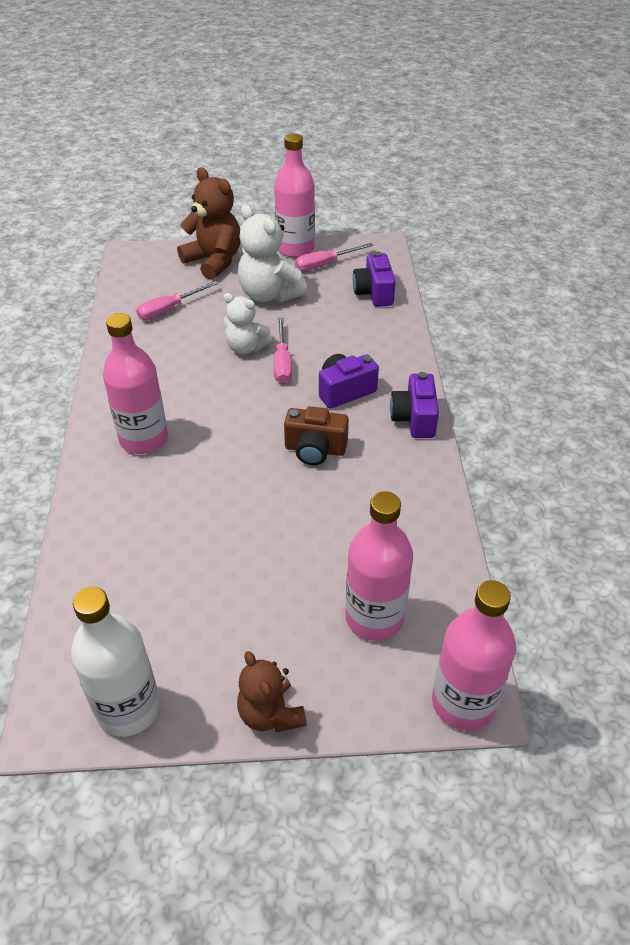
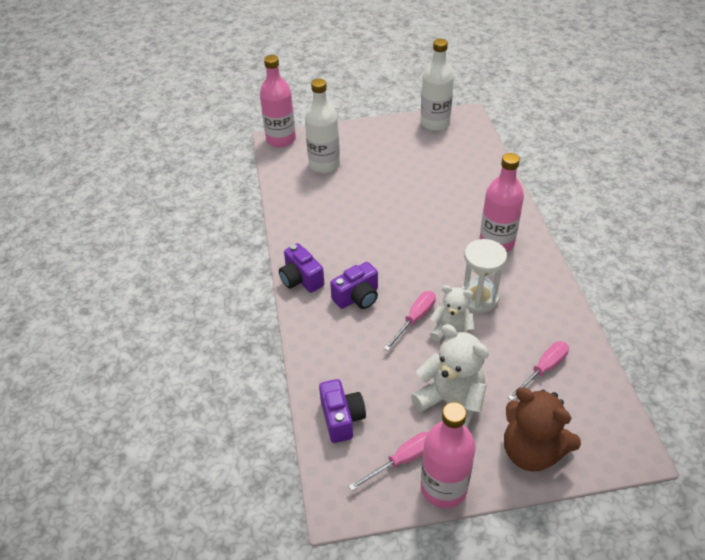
camera: 175 degrees right, 0 degrees up
(201, 376) = (478, 298): none -> white hourglass
(270, 713) = (369, 128): brown teddy bear -> none
(282, 363) = (415, 319): pink screwdriver -> pink screwdriver turned 45 degrees clockwise
(315, 449) = (372, 248): brown camera -> none
(374, 617) = (324, 165): pink bottle -> white bottle
(414, 419) = (301, 279): purple camera -> purple camera turned 150 degrees clockwise

